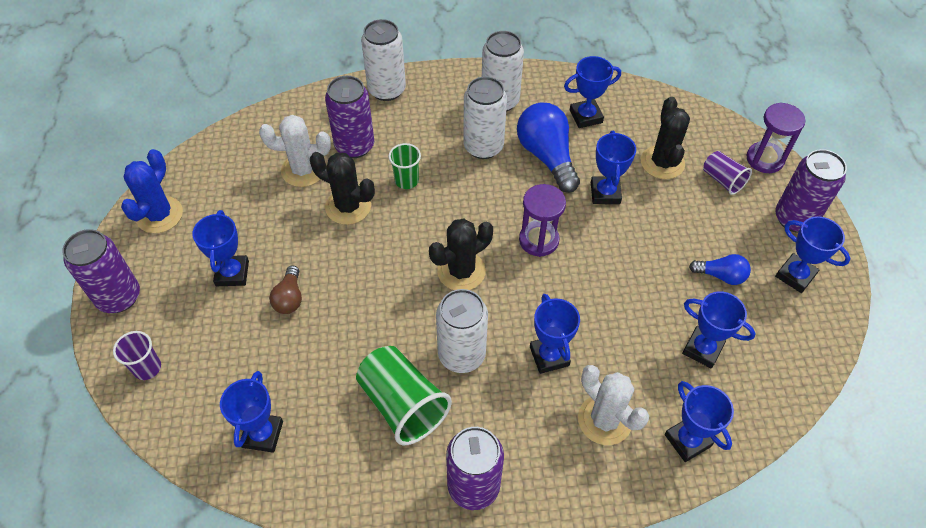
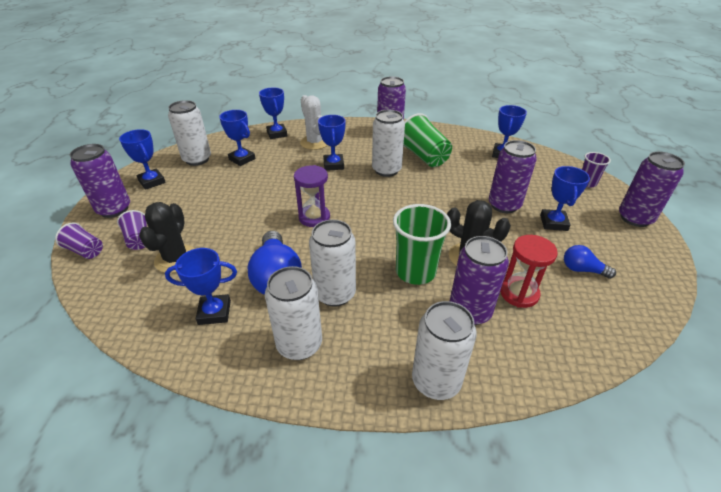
camera: 170 degrees left, 15 degrees down
(159, 215) = (643, 270): blue cactus -> none
(289, 298) = (504, 205): brown light bulb -> purple can
(303, 170) = (519, 293): white cactus -> red hourglass
(406, 180) = (415, 272): green cup -> green cup, size x1.77
(461, 271) = (378, 206): black cactus -> none
(605, 193) = (243, 241): blue trophy -> none
(720, 276) = (200, 186): blue light bulb -> blue light bulb (582, 270)
(764, 159) = (85, 251): purple hourglass -> purple cup
(773, 337) = (197, 159): none -> white can

